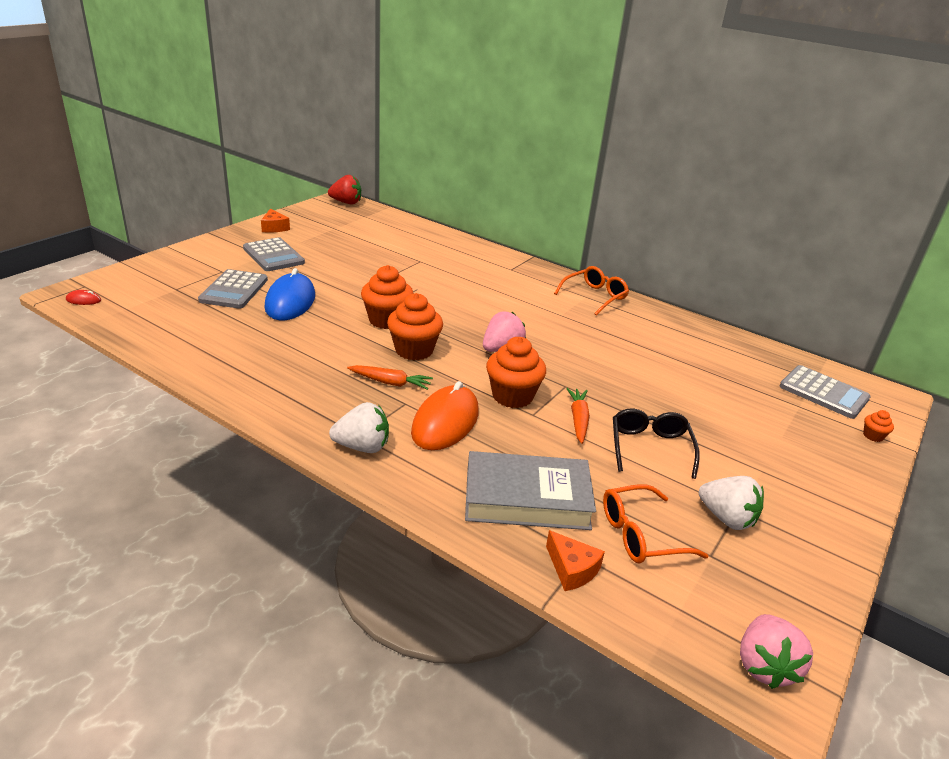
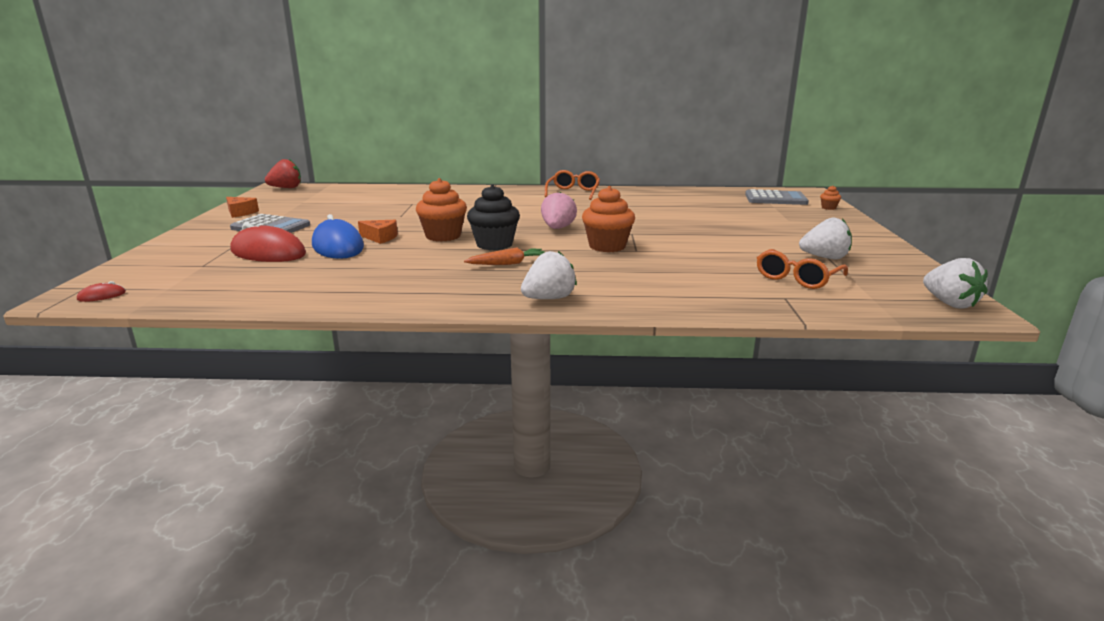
camera: 30 degrees left, 10 degrees down
(234, 290) = (268, 252): grey calculator -> red mouse
(414, 350) = (494, 244): orange cupcake -> black cupcake
(445, 422) = (585, 270): orange mouse -> none
(527, 498) = (706, 285): grey book -> none
(572, 569) = (790, 304): orange cheese -> orange cheese (380, 238)
(578, 420) = (668, 244): orange carrot -> none
(650, 447) = (731, 243): black glasses -> none
(764, 666) = (949, 303): pink strawberry -> white strawberry

